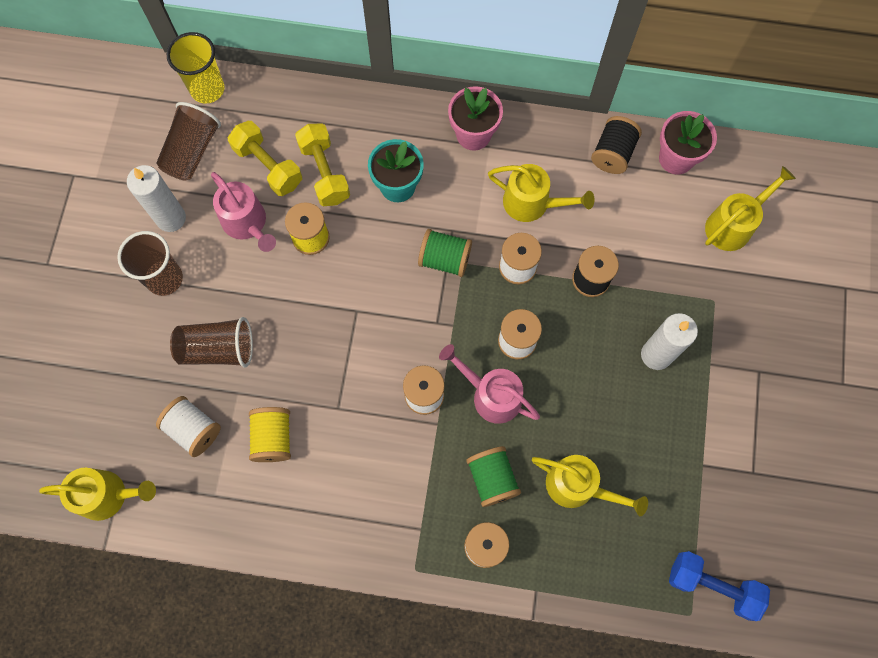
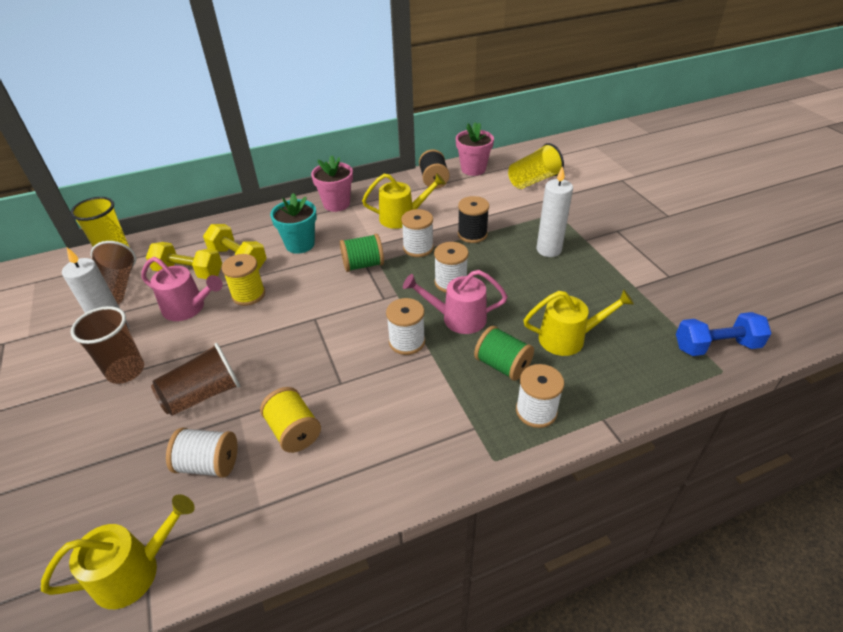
camera: 30 degrees left, 30 degrees down
(733, 225) = (533, 180): yellow watering can -> yellow cup

